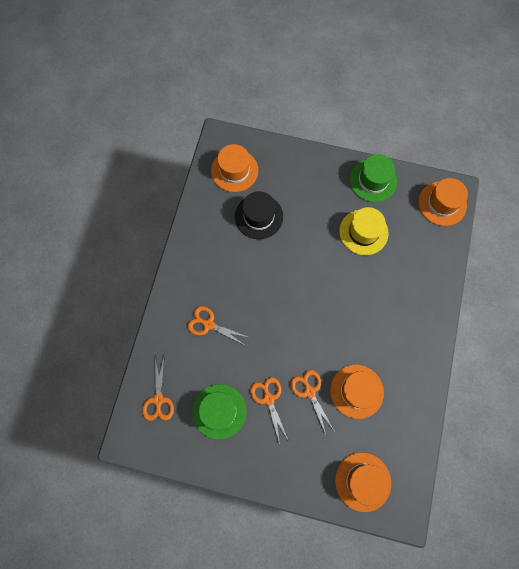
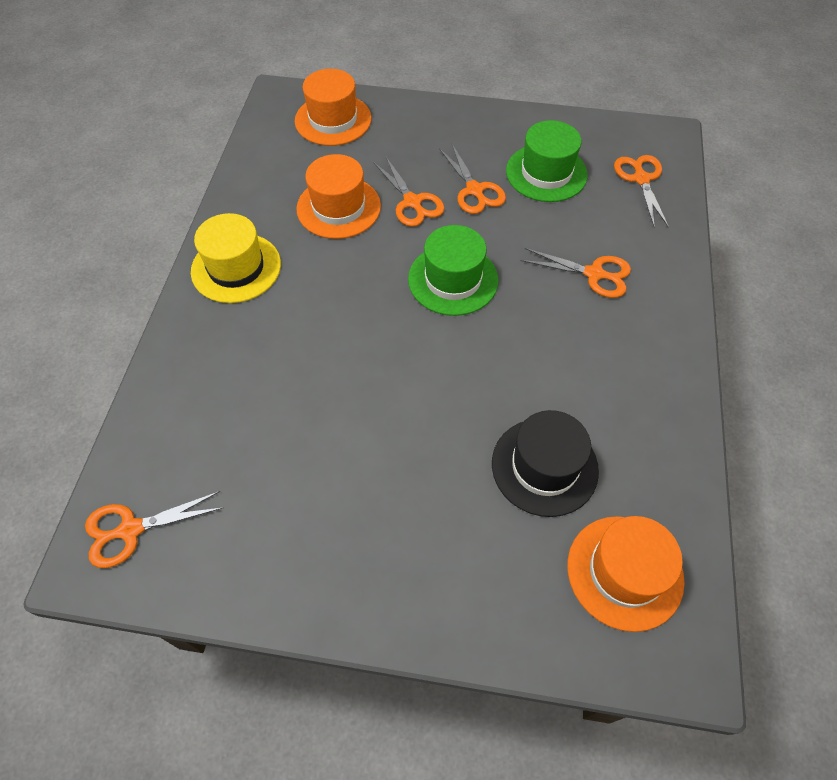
camera: 175 degrees right, 15 degrees down
(363, 232) = (316, 451): yellow hat -> yellow hat (236, 268)
(373, 180) = (287, 575): green hat -> green hat (453, 279)
(442, 203) = (130, 530): orange hat -> orange scissors

